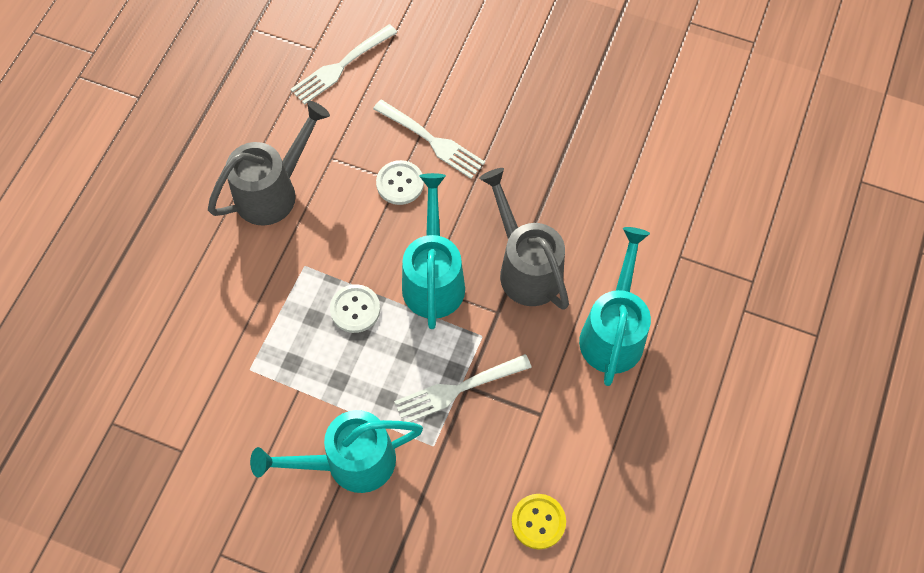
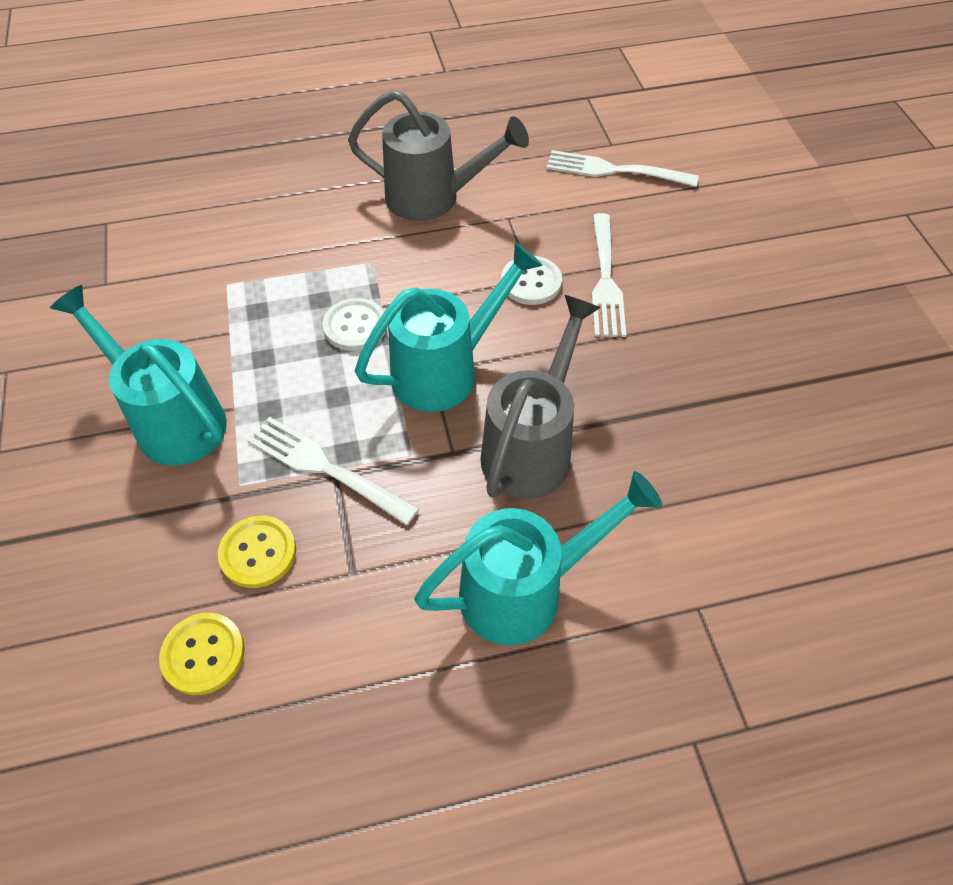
camera: 55 degrees right, 10 degrees down
(491, 459) = (258, 553): none -> yellow button

